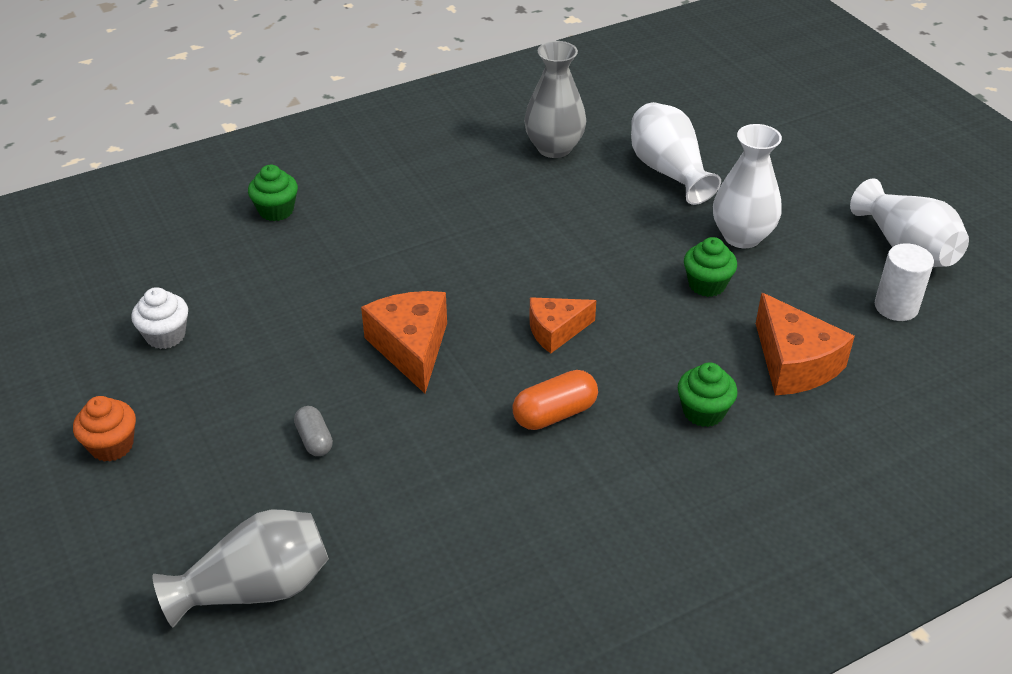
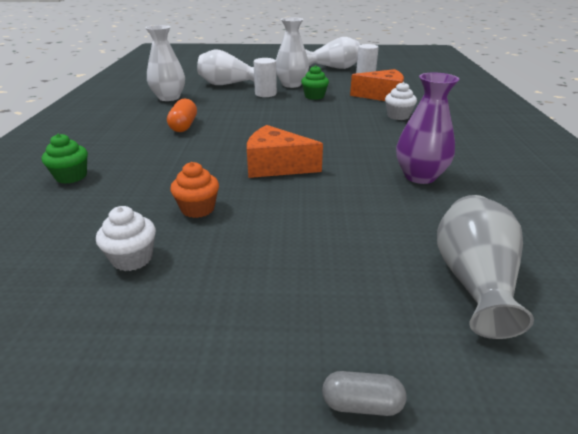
camera: 60 degrees left, 10 degrees down
(112, 445) = (240, 328): orange cupcake -> orange cupcake (198, 209)
(314, 440) = (329, 218): grey capsule -> grey capsule (362, 404)
(479, 492) = (419, 176): none -> purple vase
(554, 148) = (169, 97): grey vase -> white vase
(554, 414) = (371, 144): orange capsule -> orange capsule (183, 126)
(556, 331) = (308, 129): orange cheese -> none
(664, 228) = (265, 94): none -> white cylinder
(703, 412) = (398, 116): green cupcake -> white cupcake

